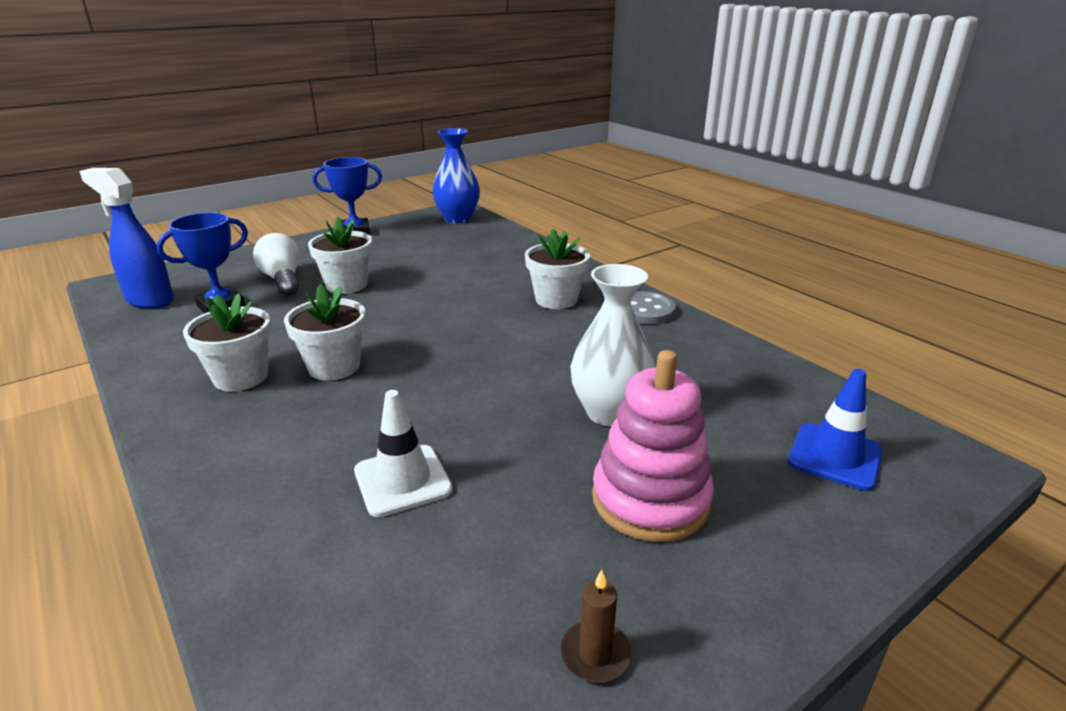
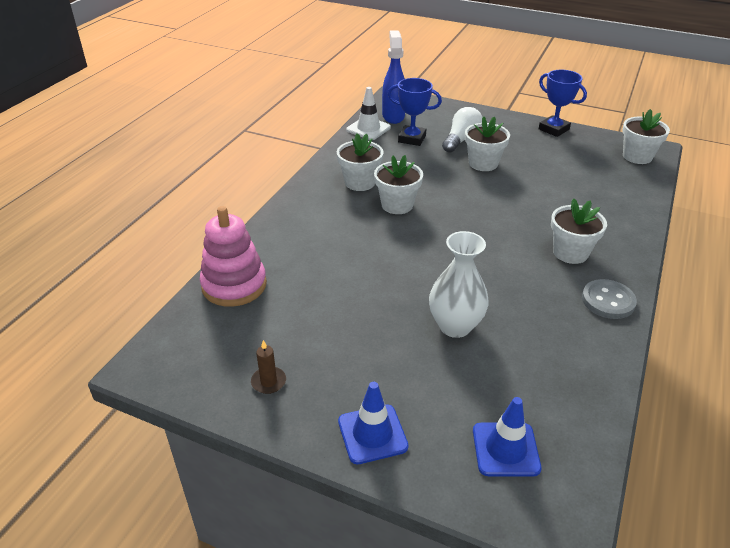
camera: 60 degrees right, 10 degrees up
(402, 480) = (330, 273): white traffic cone -> white traffic cone (368, 129)
(457, 219) = (637, 156): blue vase -> white flower pot
(650, 500) = (387, 369): pink stacking toy -> pink stacking toy (234, 285)
(771, 564) = (372, 434): none -> blue traffic cone

